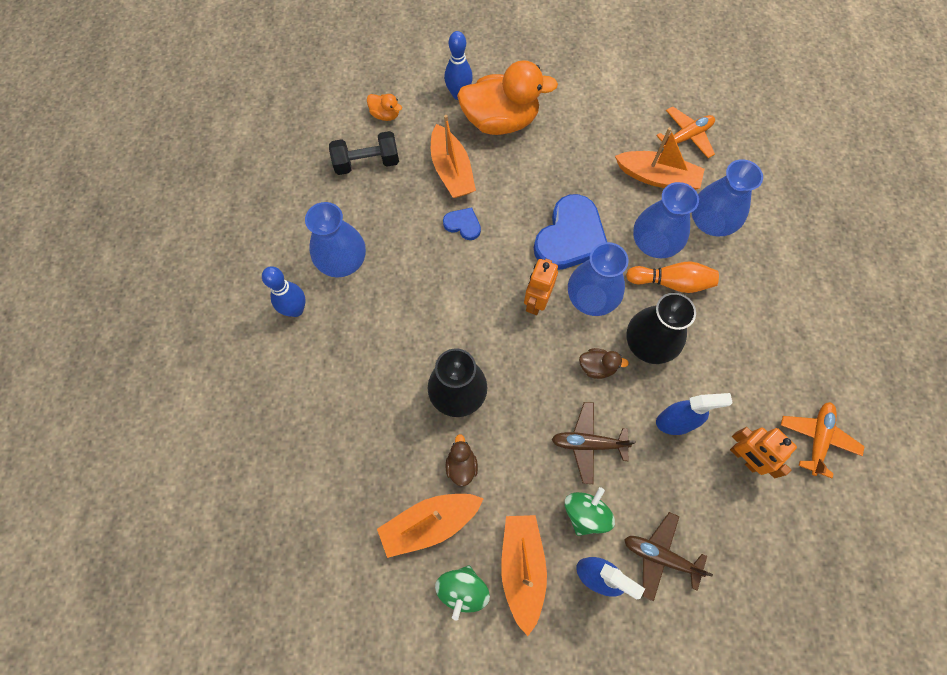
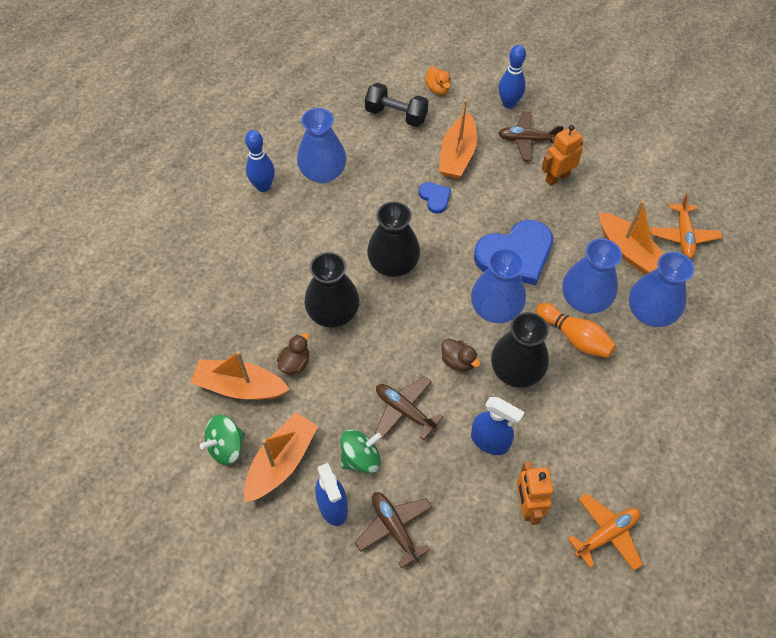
camera: 35 degrees right, 10 degrees down
(475, 311) = (393, 264): none -> black vase
(500, 121) = (527, 140): orange duck -> brown plane
(536, 302) = (448, 285): orange robot -> orange robot (557, 178)
(686, 137) = (683, 236): orange plane -> orange plane turned 90 degrees clockwise

